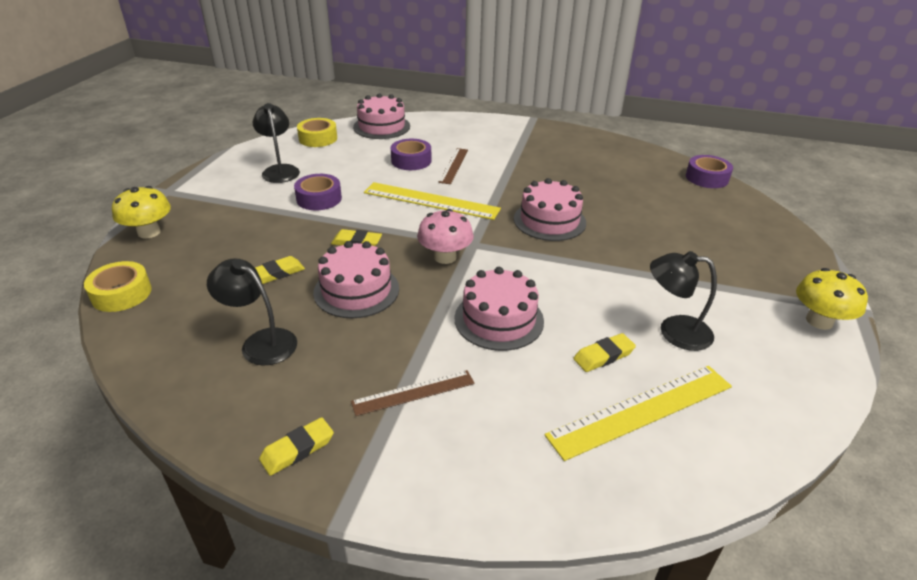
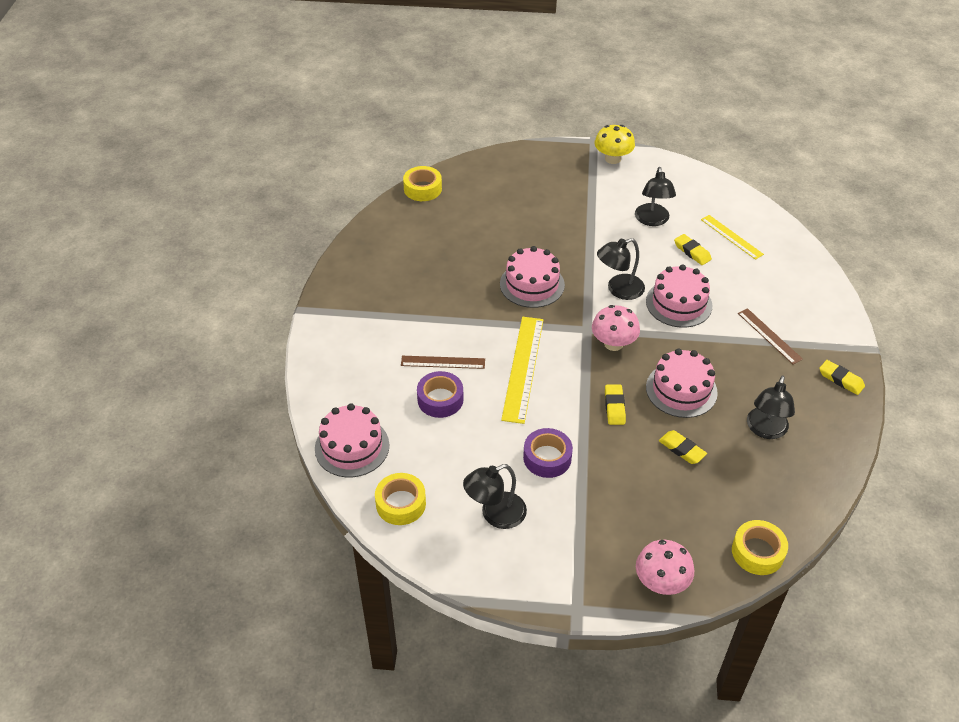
camera: 100 degrees left, 10 degrees up
(149, 232) = (661, 582): yellow mushroom -> pink mushroom
(532, 276) = (618, 290): none -> black lamp
(641, 410) = (731, 237): yellow ruler -> yellow ruler, size x0.60
(707, 178) = (422, 189): purple tape -> yellow tape

